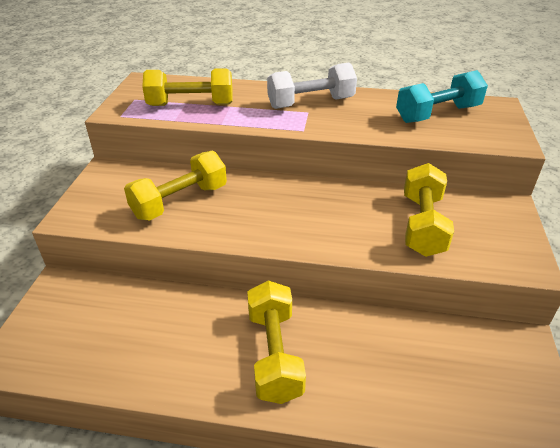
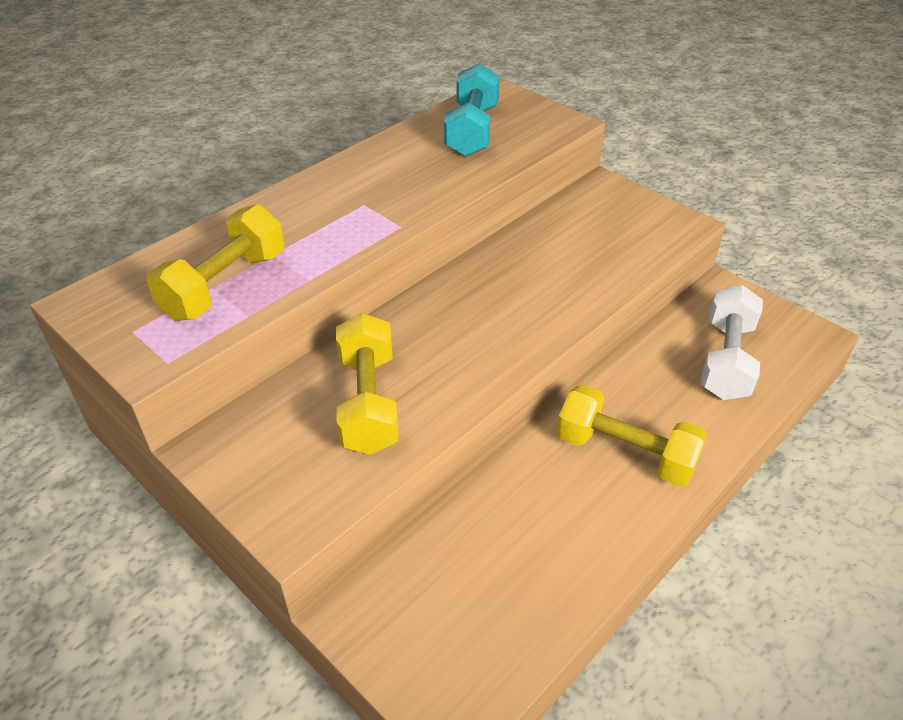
camera: 55 degrees left, 5 degrees up
(311, 103) = (347, 193): white dumbbell -> white dumbbell (726, 360)
(422, 225) = (583, 247): yellow dumbbell -> none

